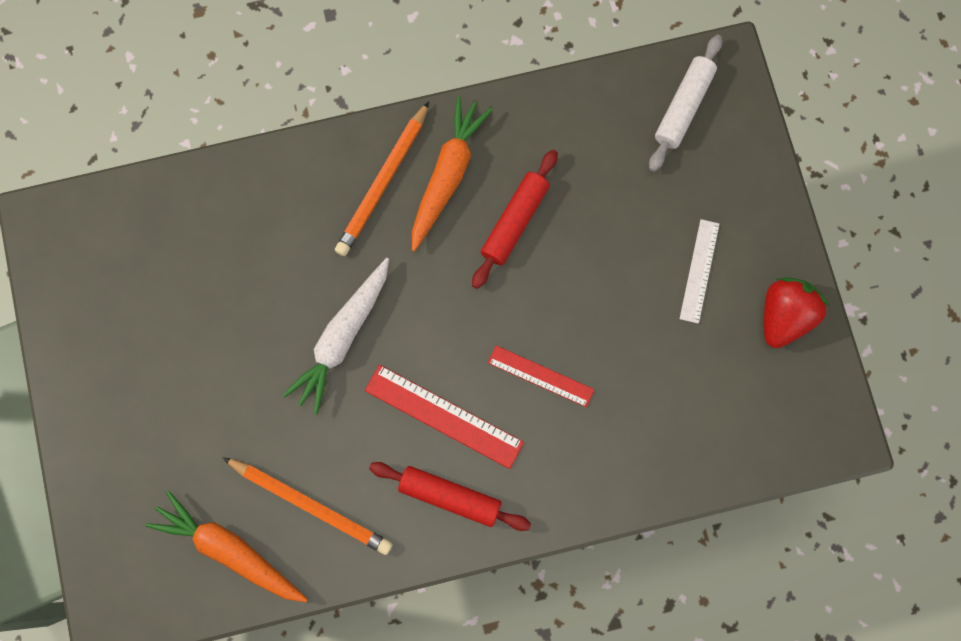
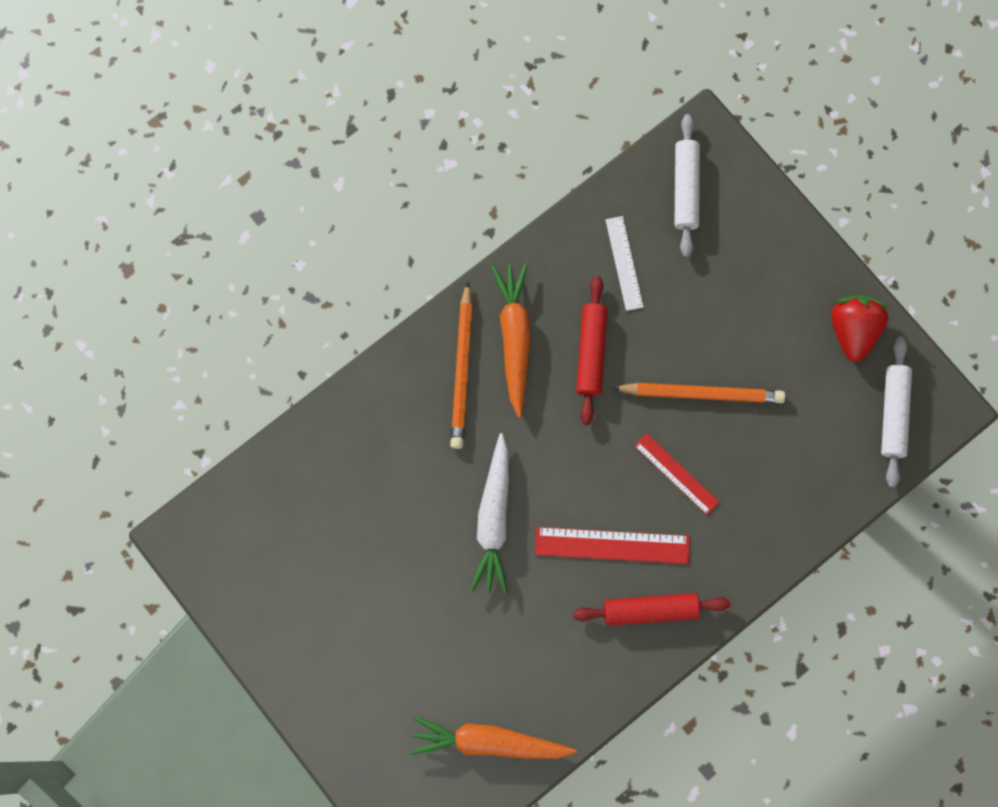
camera: 25 degrees left, 0 degrees up
(311, 506) = (538, 673): orange pencil -> orange pencil (702, 394)
(540, 376) = (676, 474): red ruler -> red ruler turned 45 degrees clockwise
(699, 271) = (765, 324): white ruler -> white ruler (624, 263)
(786, 416) = (893, 414): none -> white rolling pin

